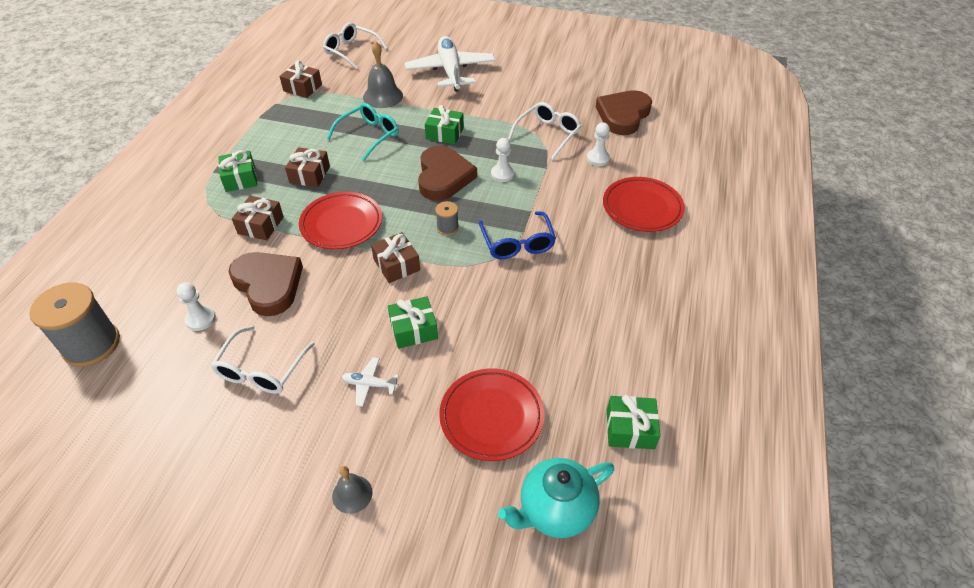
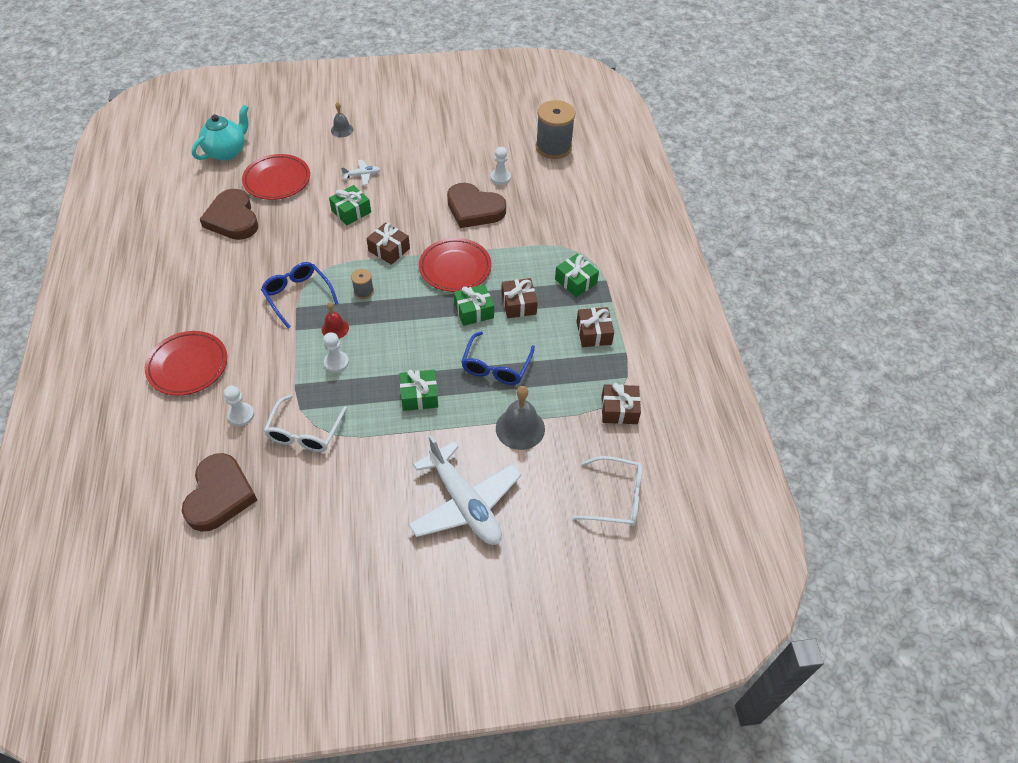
camera: 155 degrees right, 5 degrees up
(261, 225) = (519, 248): brown gift -> brown gift (594, 333)
(262, 369) = (436, 164): white glasses -> none
(369, 136) = (496, 366): turquoise glasses -> blue glasses
(443, 177) = (393, 341): brown heart -> brown heart (233, 219)
(492, 202) = (335, 328): none -> red bell
(630, 429) = (187, 197): green gift -> green gift (474, 311)

